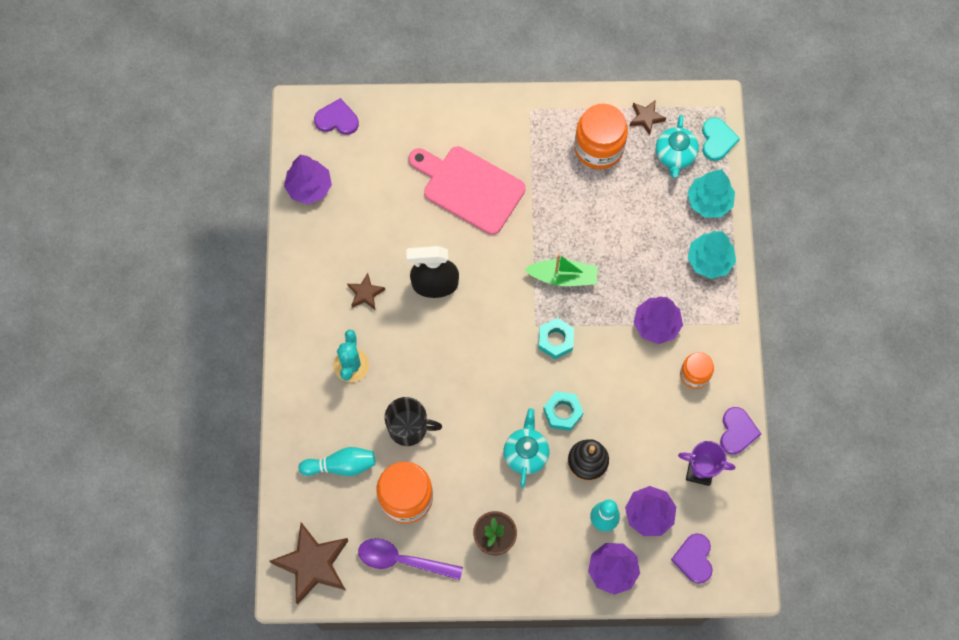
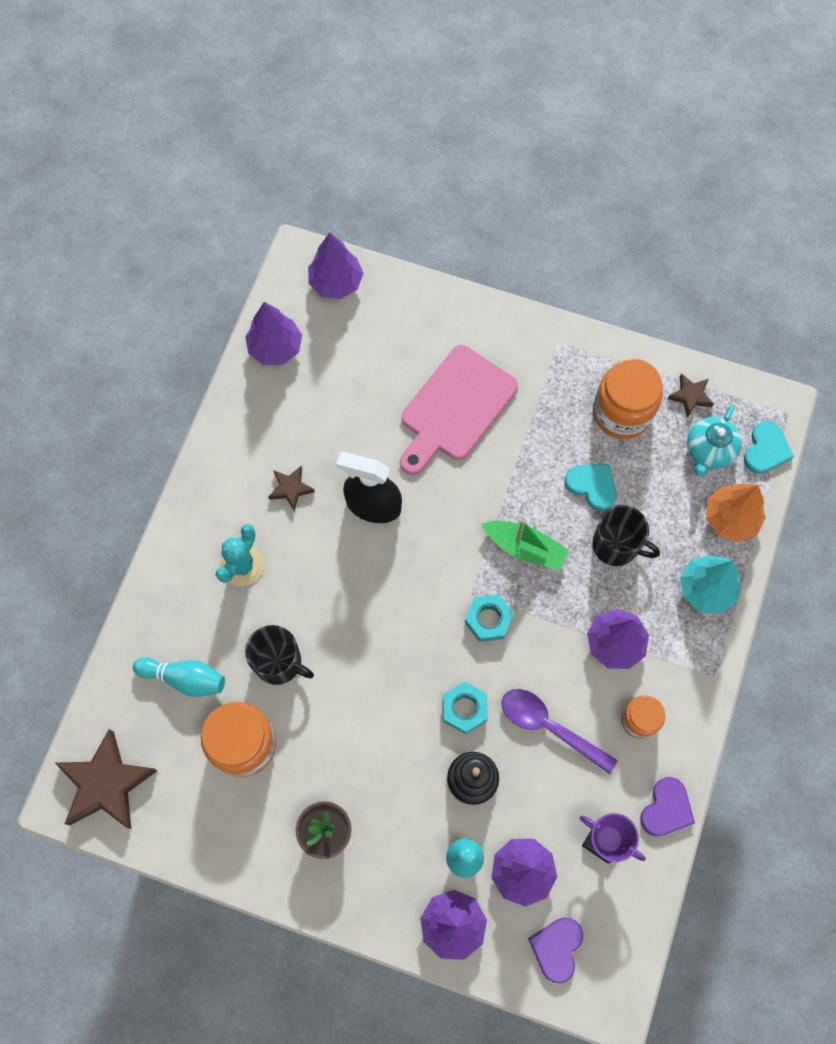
camera: 20 degrees right, 0 degrees up
(337, 119) = (336, 282): purple heart -> purple tree
(402, 560) = (210, 818): purple spoon -> purple spoon (549, 727)
(469, 188) = (455, 408): pink cutting board -> pink cutting board turned 105 degrees counterclockwise
(526, 453) = (403, 742): turquoise teapot -> none
(596, 212) = (592, 486): none -> turquoise heart
(631, 251) = (616, 545): none -> black mug
(709, 201) = (730, 518): turquoise tree -> orange tree

